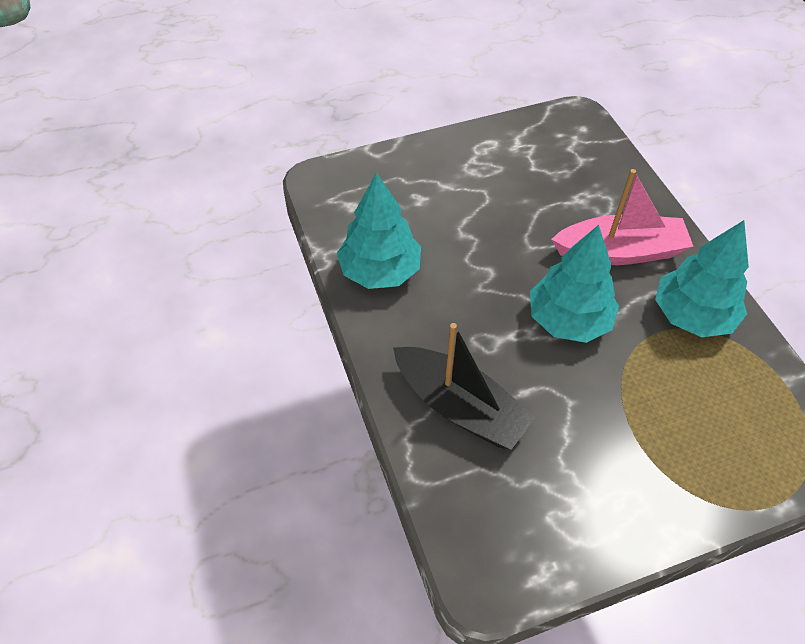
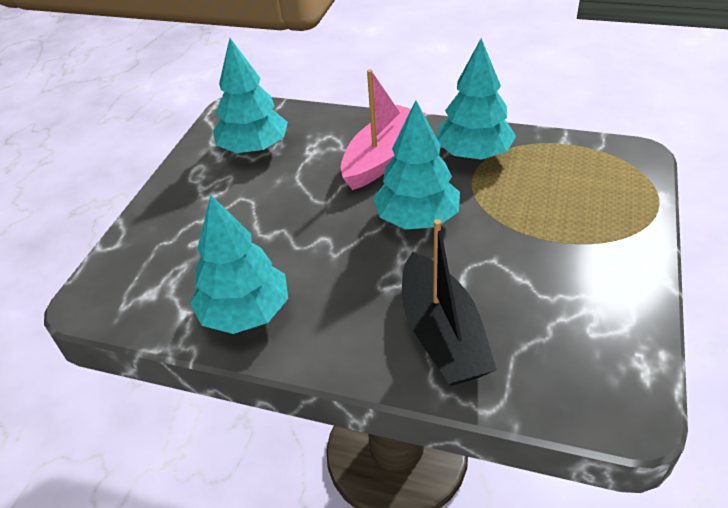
camera: 50 degrees left, 10 degrees down
(460, 407) = (442, 334): black boat -> black boat turned 90 degrees clockwise
(545, 160) = (254, 148): none -> turquoise tree

